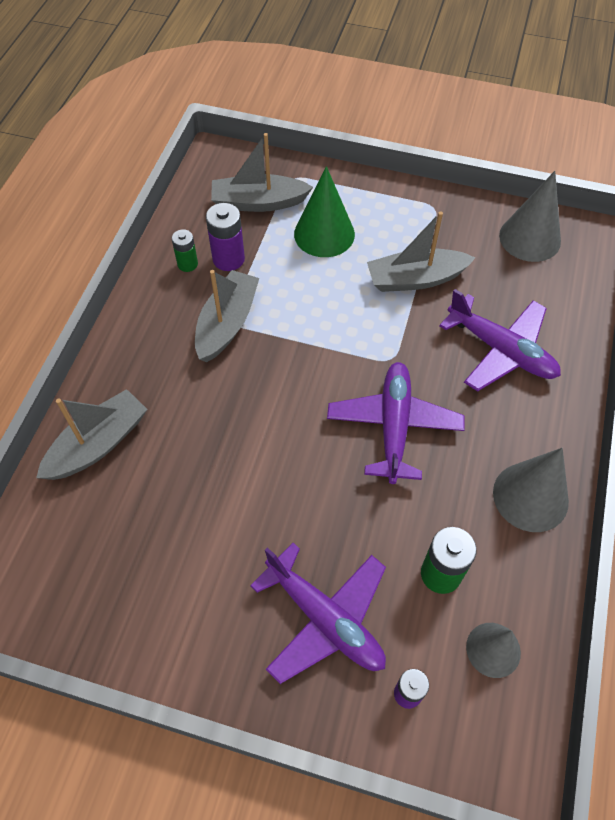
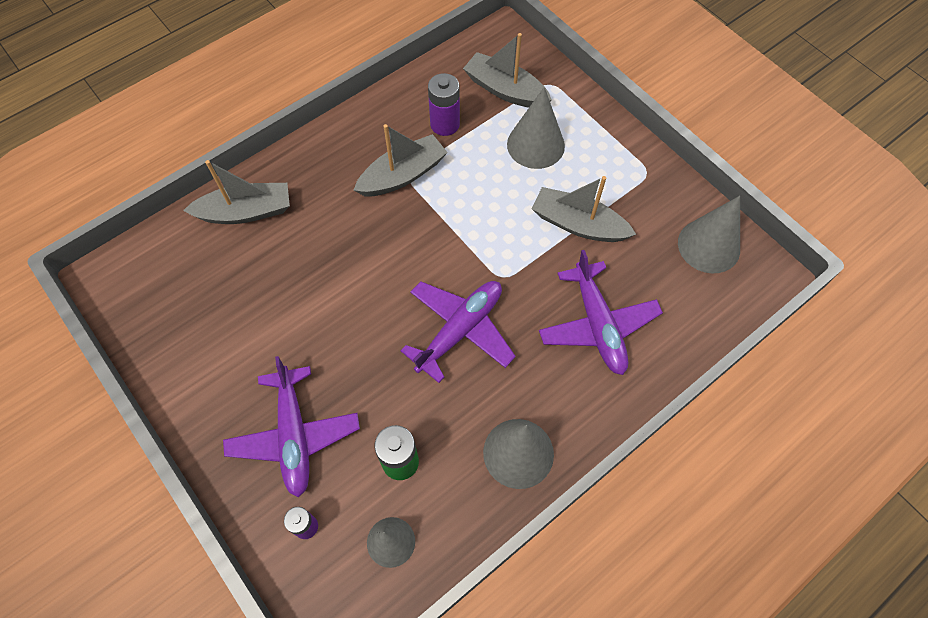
camera: 35 degrees right, 5 degrees up
(187, 264) = (411, 111): green battery -> none
(324, 234) = (535, 145): green cone -> grey cone

